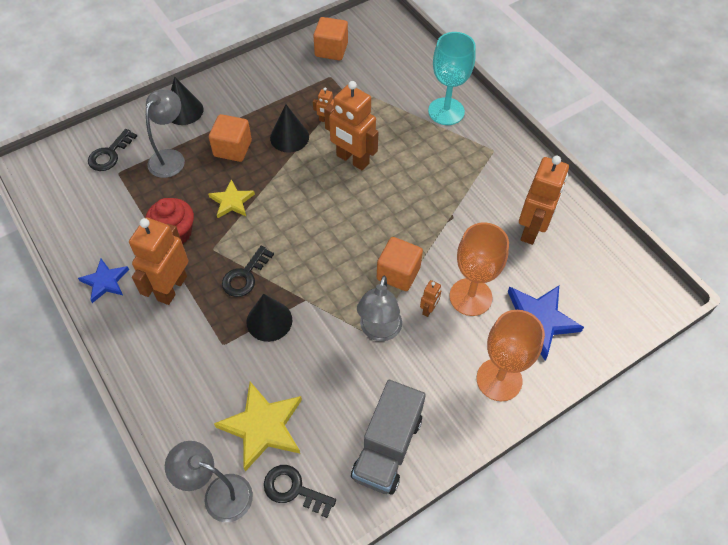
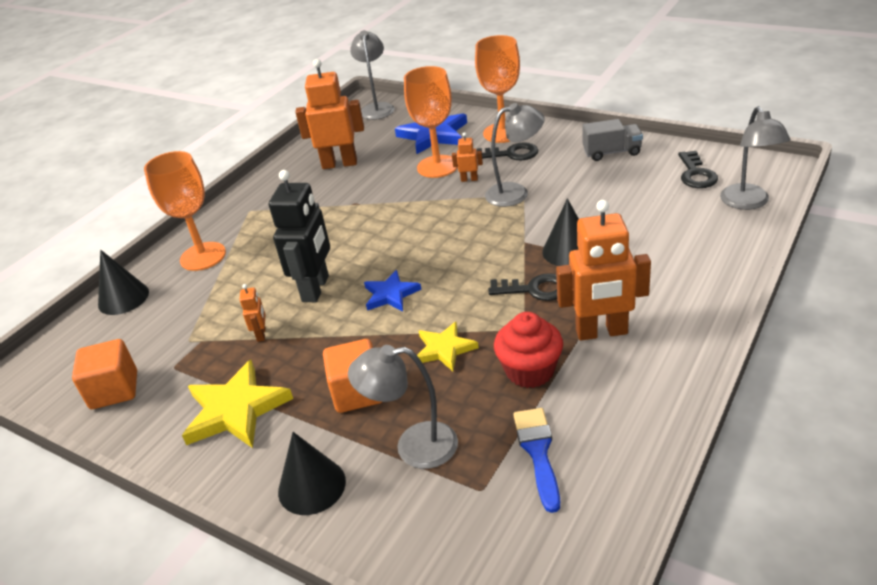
camera: 110 degrees left, 20 degrees down
(105, 282) = (651, 391): blue star -> blue star (391, 294)
(110, 154) = (454, 524): black key -> black key (512, 154)
(117, 206) = (538, 452): none -> blue brush
(262, 427) = (669, 208): yellow star -> yellow star (236, 410)
(289, 137) = (307, 352): black cone -> black cone (123, 298)
(352, 160) = (316, 289): orange robot -> black robot
(387, 447) = (612, 152): grey truck -> grey truck, size x0.65
(398, 273) = (445, 206): orange cube -> none
(446, 111) = (203, 256): turquoise goblet -> orange goblet
(638, 300) = (377, 108): none -> grey lamp

